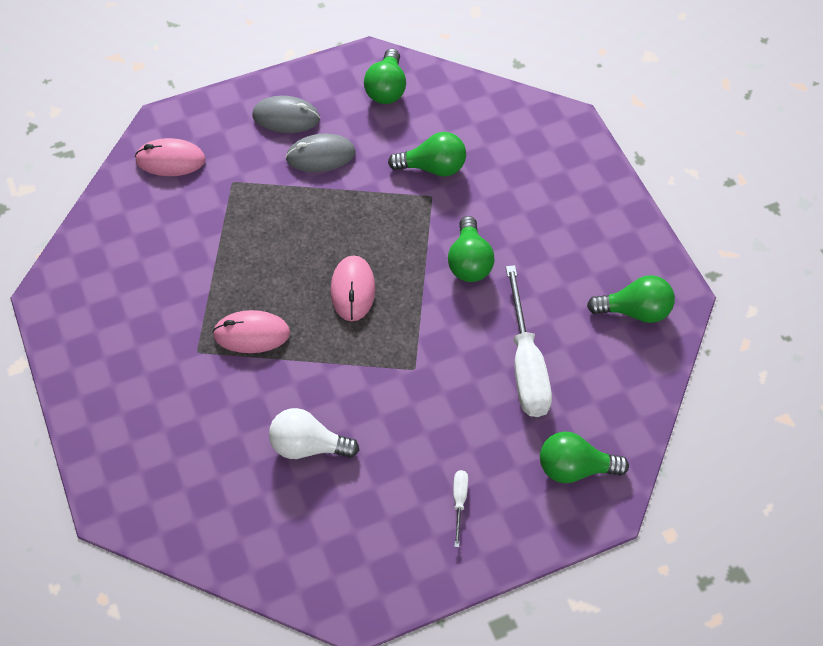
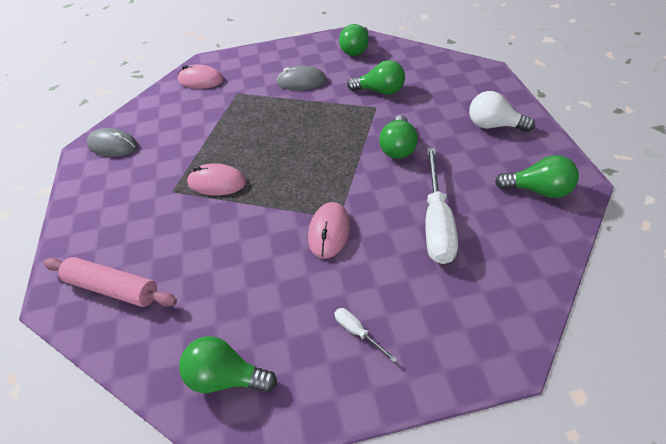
camera: 15 degrees right, 10 degrees down
(175, 487) = (113, 288): none -> pink rolling pin
(286, 117) = (284, 62): grey mouse -> grey mouse (113, 145)
(308, 445) = (234, 267): white light bulb -> white light bulb (493, 125)
(353, 290) = (302, 160): pink mouse -> pink mouse (329, 232)
(459, 502) = (358, 332): white screwdriver -> white screwdriver turned 60 degrees counterclockwise
(574, 467) = (476, 314): green light bulb -> green light bulb (226, 376)

